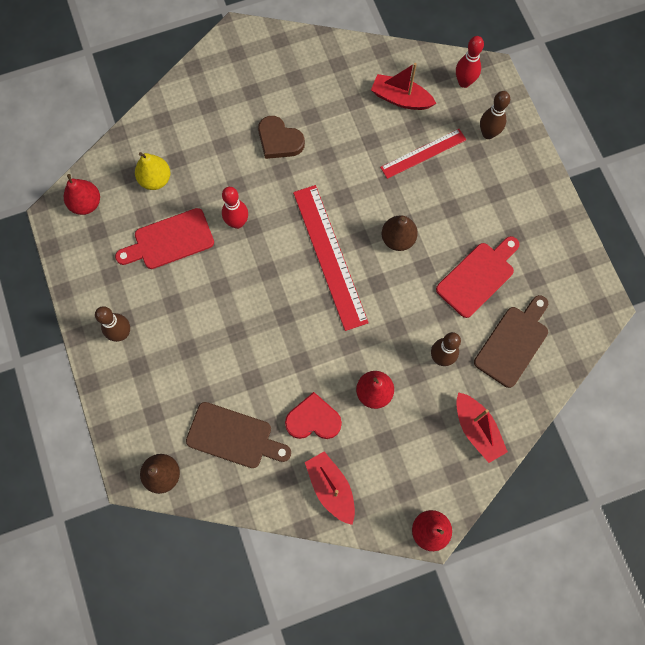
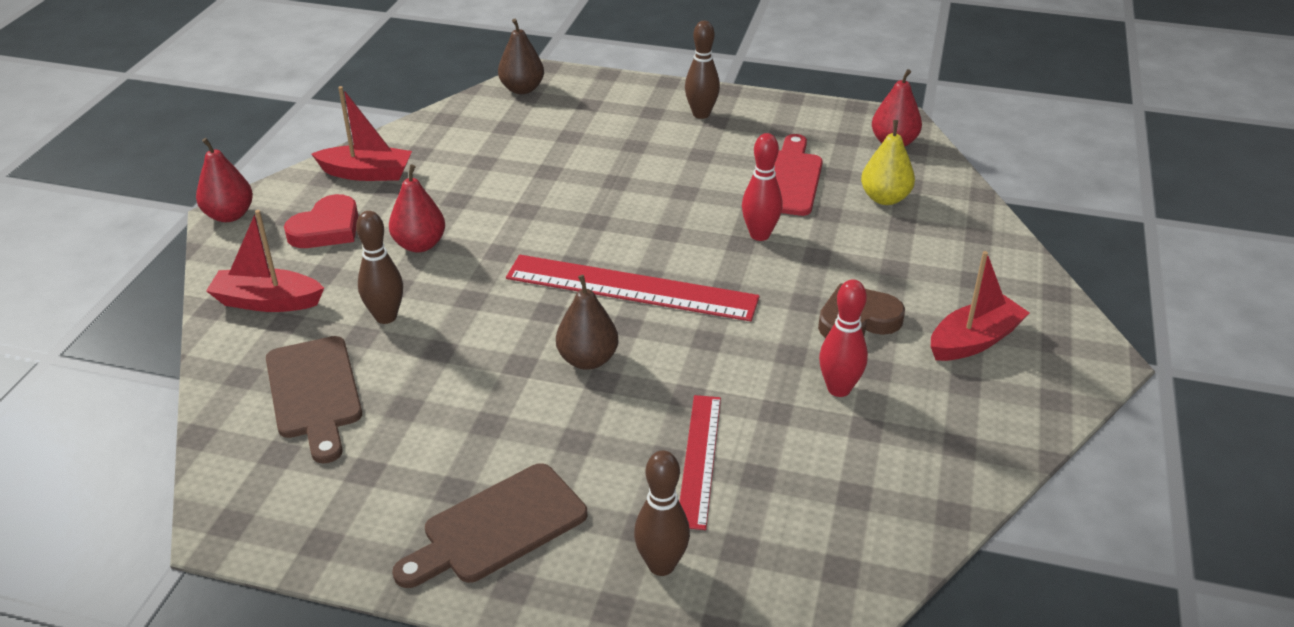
camera: 125 degrees right, 35 degrees down
(234, 436) = (503, 138): brown cutting board -> brown cutting board (498, 527)
(313, 420) = (450, 191): red heart -> red heart (327, 228)
(401, 99) = (828, 486): red boat -> red boat (974, 341)
(464, 82) = (796, 594): red bowling pin -> red bowling pin (839, 389)
(477, 277) = (443, 409): red cutting board -> none

